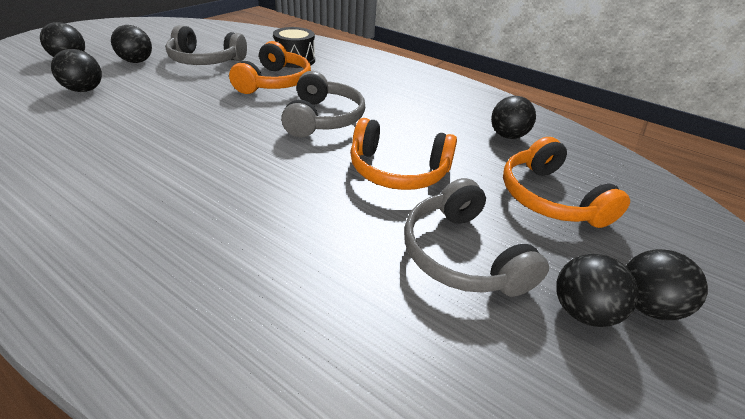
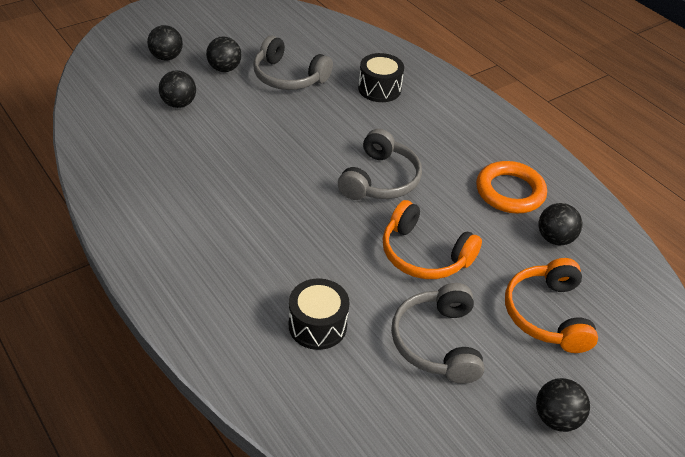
camera: 20 degrees right, 5 degrees up
(275, 82) = (348, 121): orange headphones -> none
(307, 273) = (317, 325): none -> black drum
(446, 109) = (510, 191): none -> orange ring
(580, 310) = (502, 407): black ball -> none

